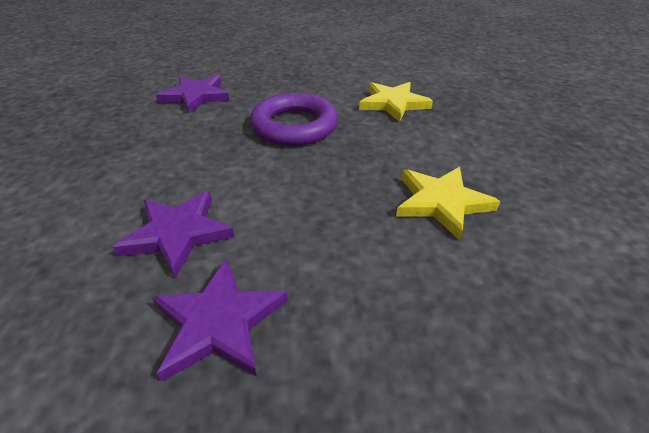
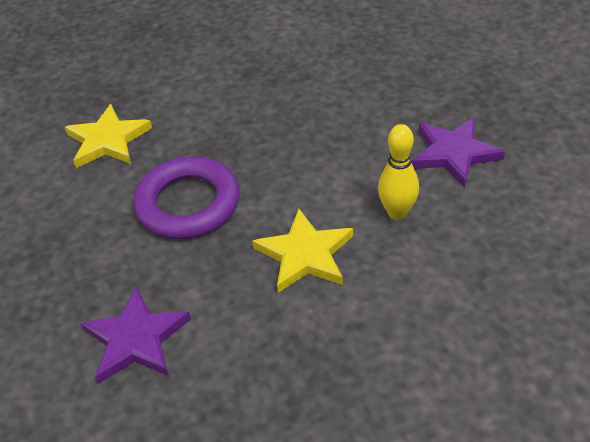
camera: 105 degrees left, 5 degrees up
(178, 234) = (397, 212): purple star -> yellow bowling pin
(441, 202) = (279, 83): yellow star -> yellow star (305, 254)

